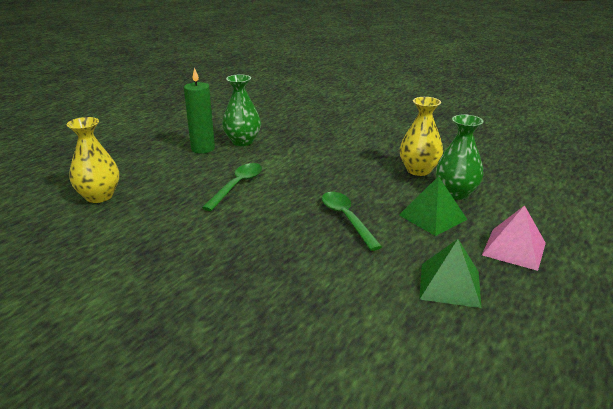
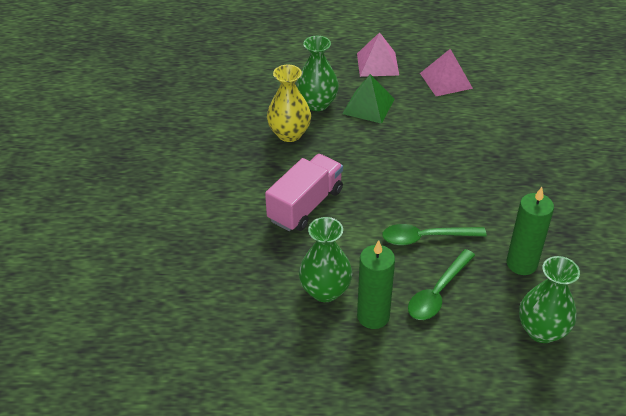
camera: 120 degrees left, 15 degrees up
(99, 196) = (542, 330): yellow vase -> green vase
(157, 214) = (521, 264): none -> green candle
(326, 155) = (305, 205): none -> pink truck
(347, 219) = (414, 147): green spoon -> green spoon (438, 292)
(450, 285) = (446, 80): green pyramid -> pink pyramid

